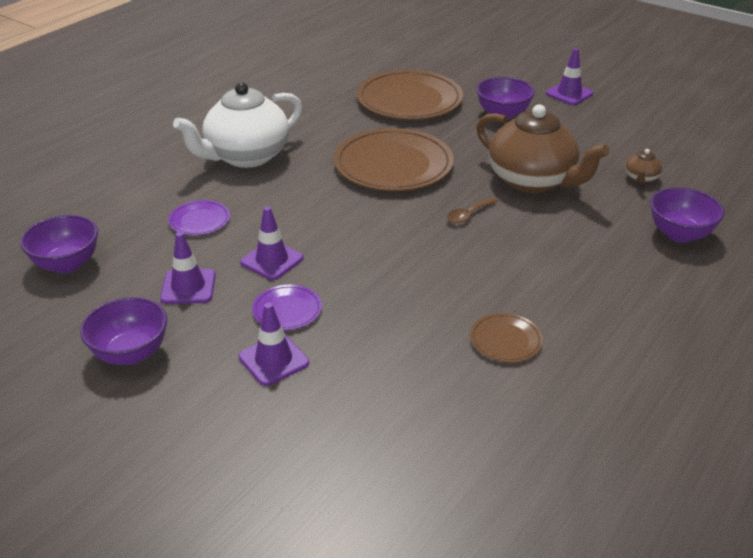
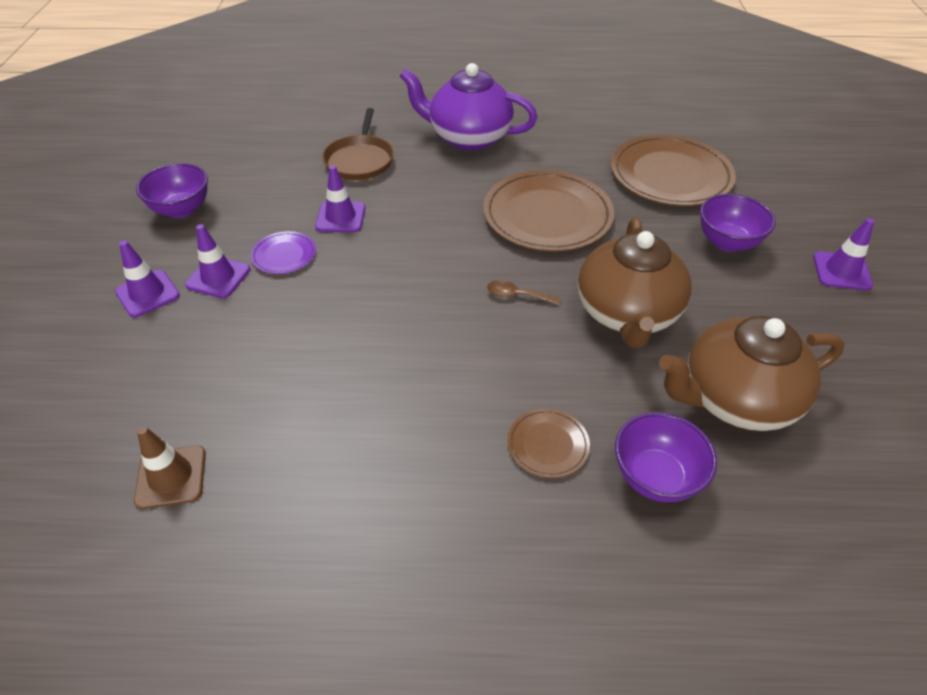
camera: 55 degrees right, 10 degrees up
(67, 264) = (258, 135): purple bowl -> none
(188, 287) = (274, 196): purple traffic cone -> purple traffic cone (147, 294)
(199, 220) = (360, 160): purple plate -> brown pan
(246, 156) = (468, 137): white teapot -> purple teapot
(505, 340) = (341, 403): brown plate -> brown plate (548, 444)
(511, 463) = (171, 477): none -> brown traffic cone
(641, 178) = (735, 399): brown teapot -> brown teapot, size x2.47

